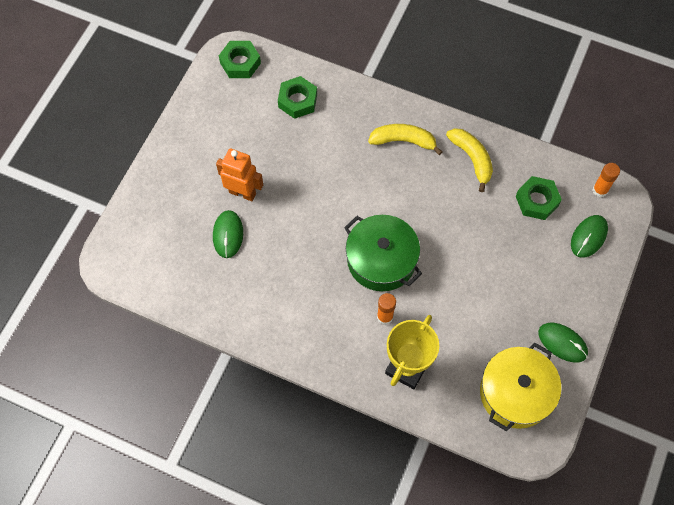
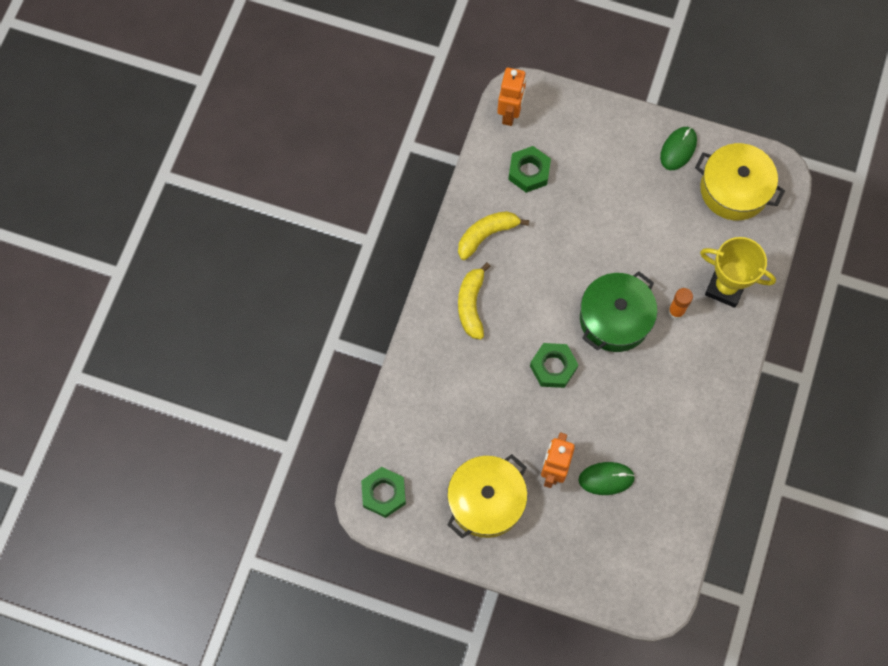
camera: 95 degrees left, 5 degrees up
(222, 137) = (486, 501): none -> yellow pot
(297, 101) = (430, 422): green nut -> green nut (553, 367)
(588, 237) = (563, 125): green mouse -> none
(600, 190) = (510, 114): orange glue stick -> orange robot

